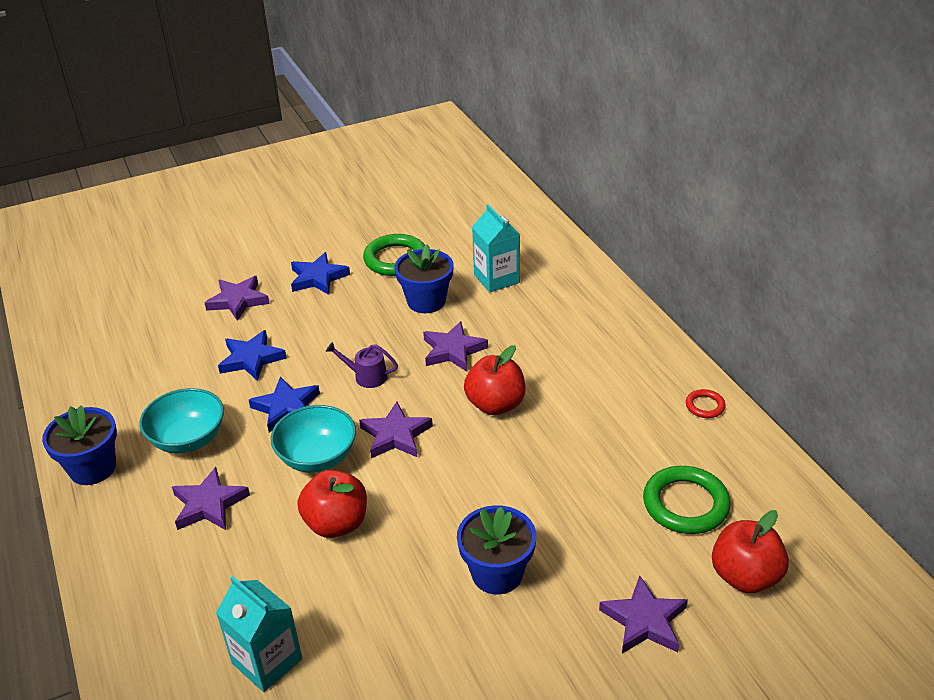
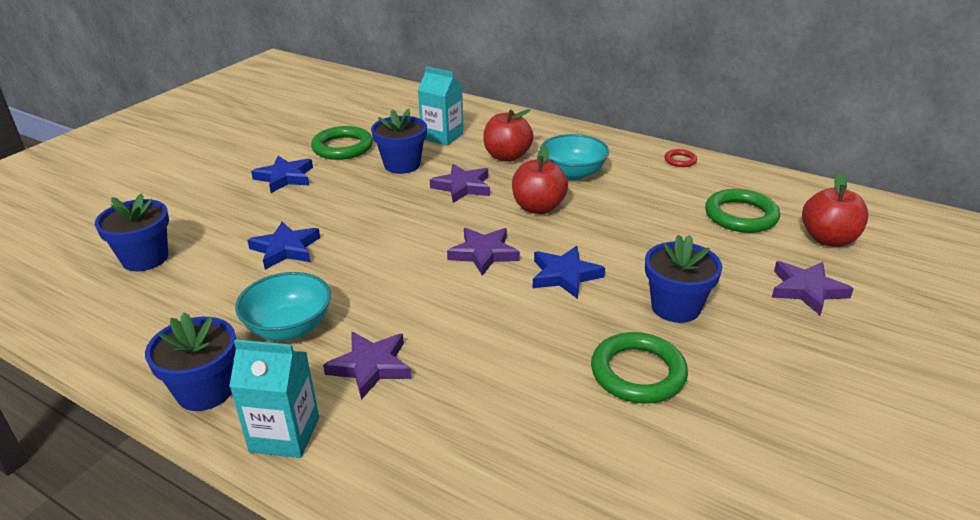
camera: 35 degrees left, 5 degrees down
(152, 324) = (145, 258): none -> blue flower pot
(238, 301) = (222, 214): purple star -> none
(267, 661) = (573, 456): turquoise carton -> turquoise carton (285, 434)
(286, 408) = (363, 270): blue star -> blue star (565, 275)
(317, 457) = (434, 293): turquoise bowl -> turquoise bowl (573, 173)
(336, 523) = (508, 330): red apple -> red apple (507, 156)
(367, 376) = (410, 225): purple watering can -> none
(392, 619) = (638, 373): none -> green ring

